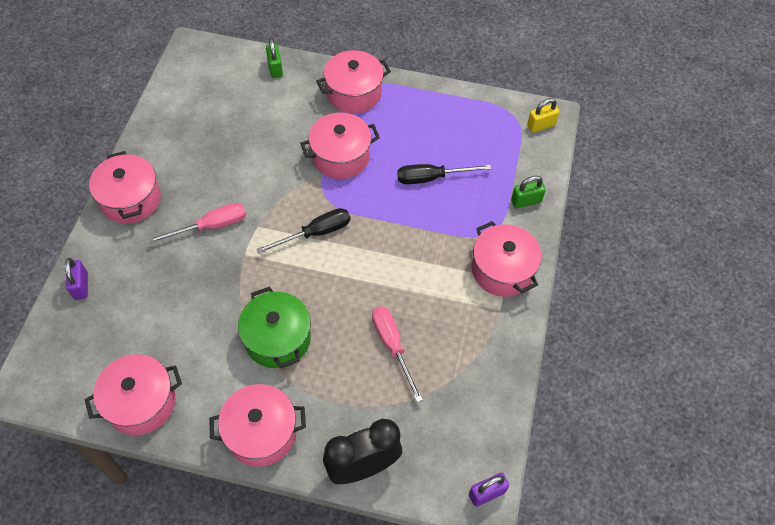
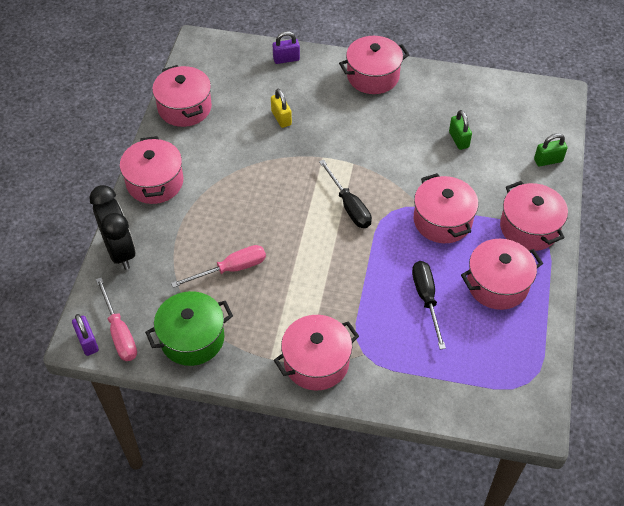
camera: 90 degrees right, 5 degrees down
(211, 226) = (350, 131): pink screwdriver -> pink screwdriver (119, 332)
(277, 339) = (239, 186): green pot -> green pot (192, 338)
(416, 124) = (497, 284): none -> pink pot
(526, 201) = (406, 389): green padlock -> green padlock (458, 139)
(541, 125) = (519, 410): yellow padlock -> yellow padlock (281, 118)

